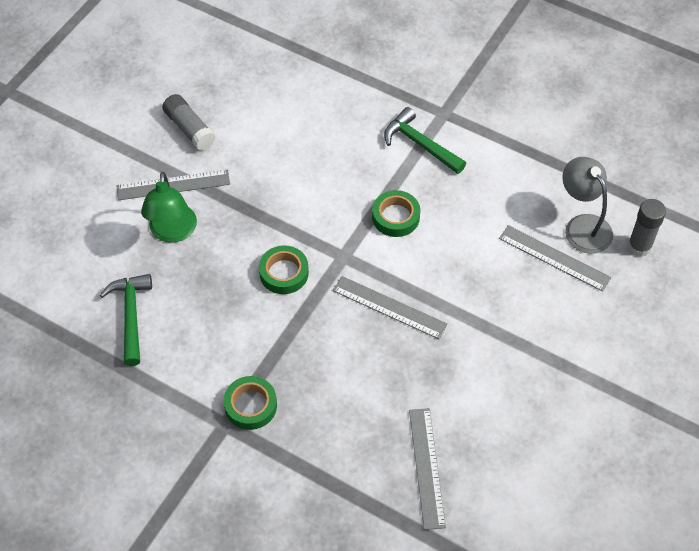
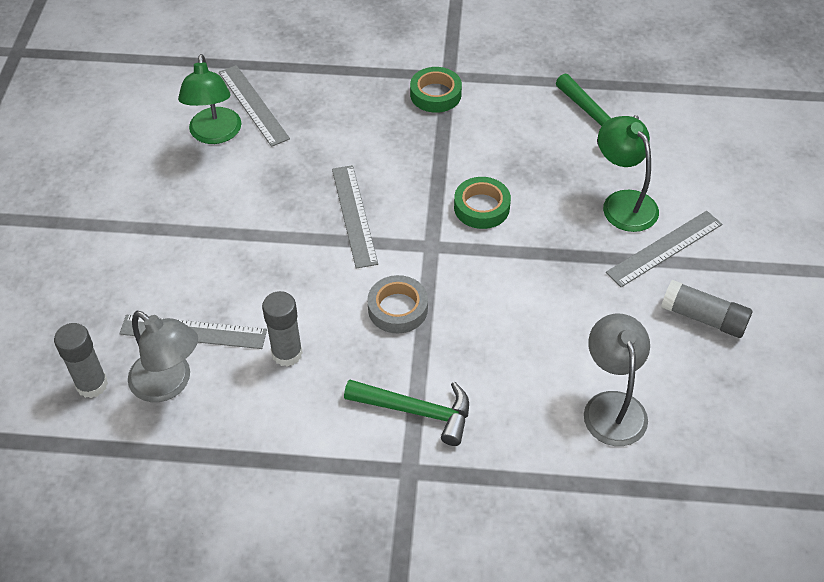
camera: 155 degrees right, 5 degrees down
(293, 100) = (612, 406): none -> grey lamp
(389, 307) = (354, 215): grey ruler -> grey ruler turned 75 degrees clockwise
(395, 217) = (398, 308): green tape -> grey tape
(476, 445) = (215, 134): none -> green lamp
(491, 215) = (287, 353): none -> grey glue stick

